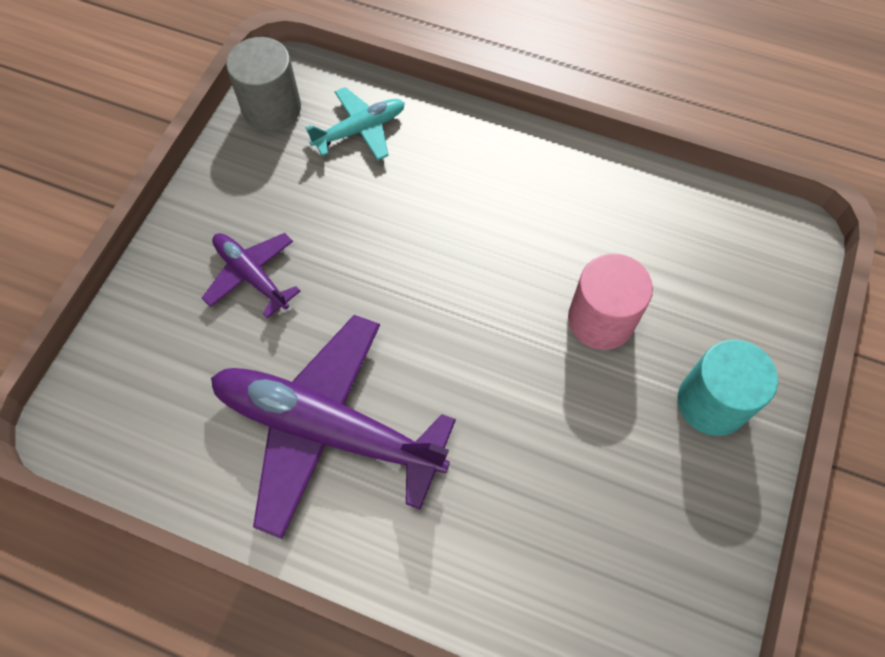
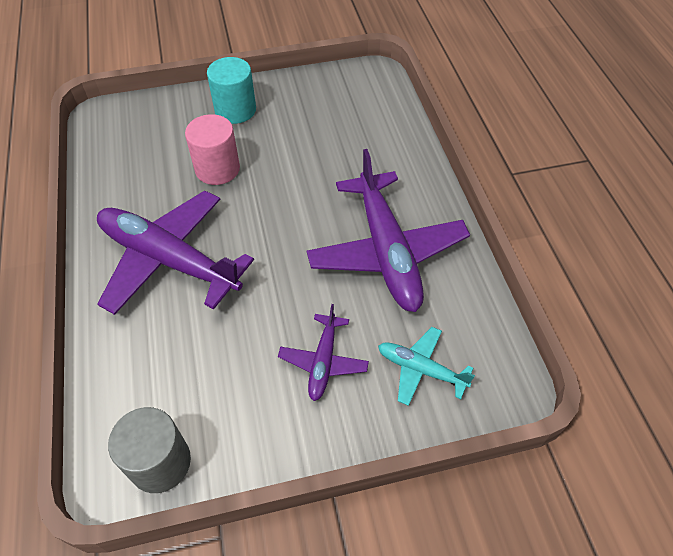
camera: 125 degrees left, 10 degrees down
(360, 130) = (145, 378): turquoise plane -> turquoise plane (421, 369)
(487, 206) = (169, 260): none -> purple plane

